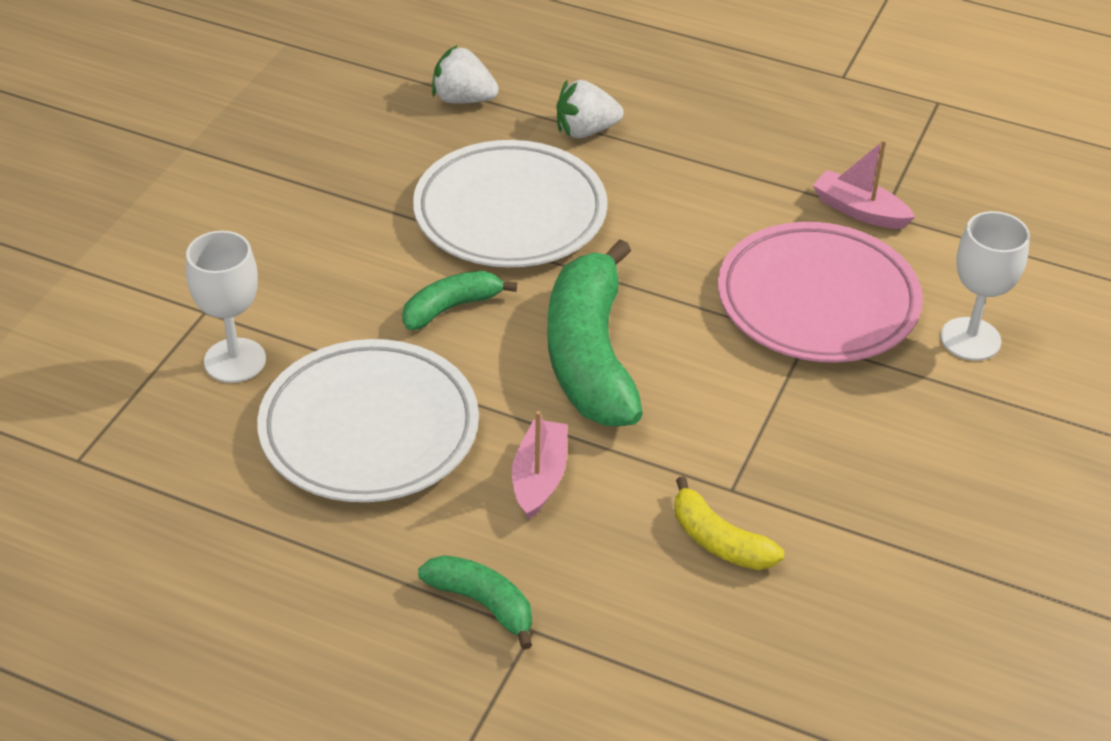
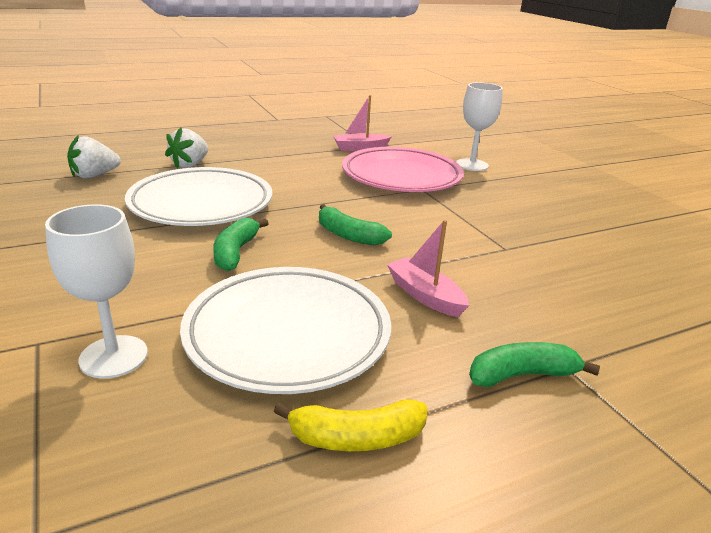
camera: 50 degrees left, 15 degrees down
(590, 356) = (348, 235): green banana -> green banana, size x0.50
(719, 541) = (544, 269): yellow banana -> yellow banana (356, 437)

